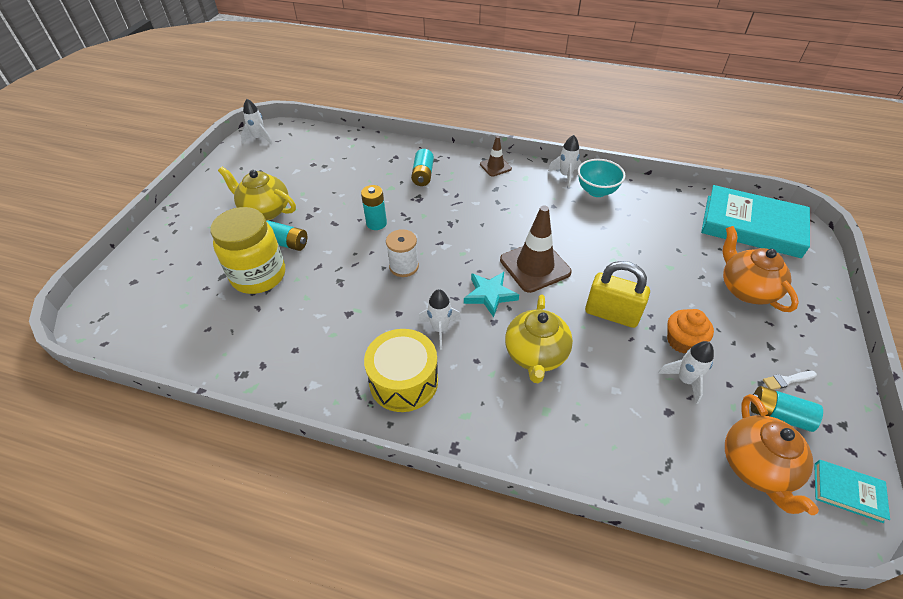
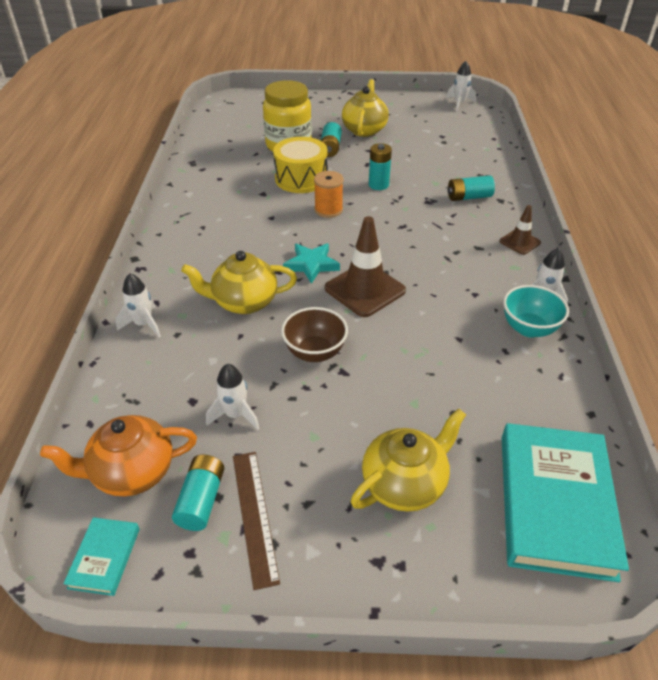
camera: 75 degrees right, 5 degrees down
(404, 266) = (328, 210): white spool -> orange spool
(404, 381) = (199, 233): yellow drum -> yellow drum (301, 179)
(440, 329) = (259, 242): white rocket -> white rocket (143, 324)
(611, 314) = (315, 352): yellow padlock -> brown bowl
(682, 341) = (291, 413): orange cupcake -> none
(745, 289) = (405, 483): orange teapot -> yellow teapot
(787, 380) = (254, 515): white brush -> brown ruler

